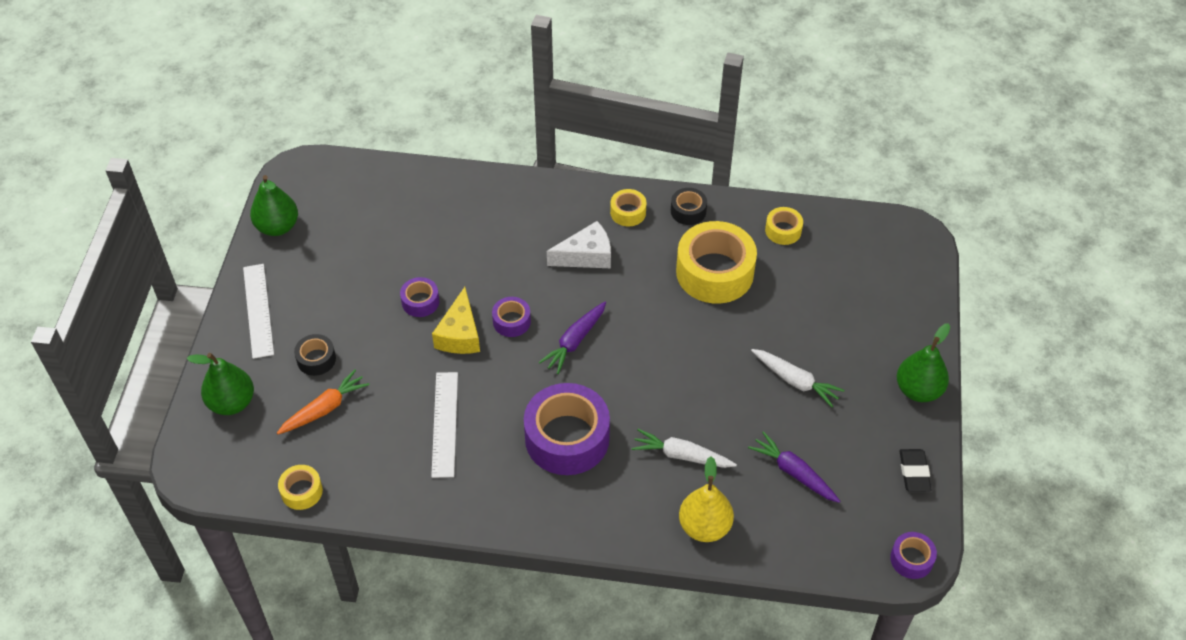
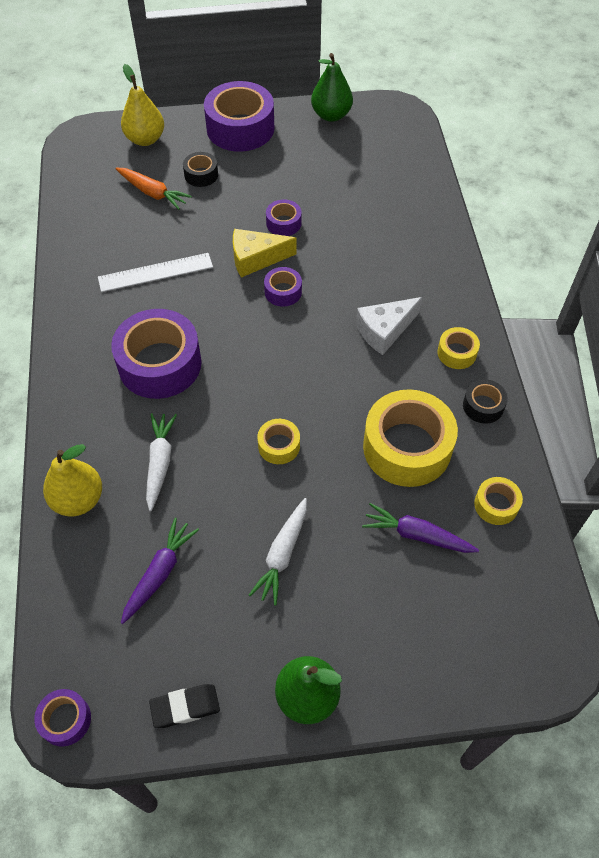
camera: 75 degrees right, 5 degrees up
(232, 403) = (145, 139): green pear -> yellow pear
(258, 310) = (240, 128): white ruler -> purple tape
(301, 491) = (70, 201): yellow tape -> yellow tape (279, 446)
(575, 341) = (274, 345): purple carrot -> purple carrot (417, 535)
(586, 256) = (384, 331): white cheese -> white cheese turned 90 degrees clockwise

